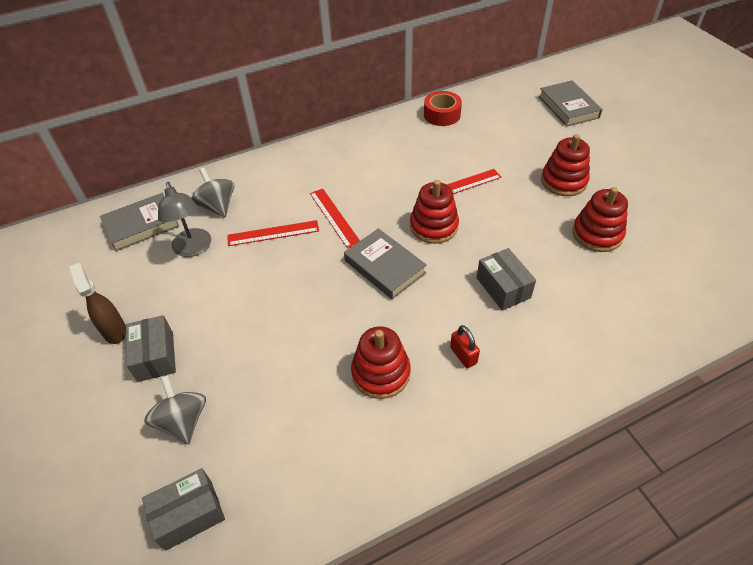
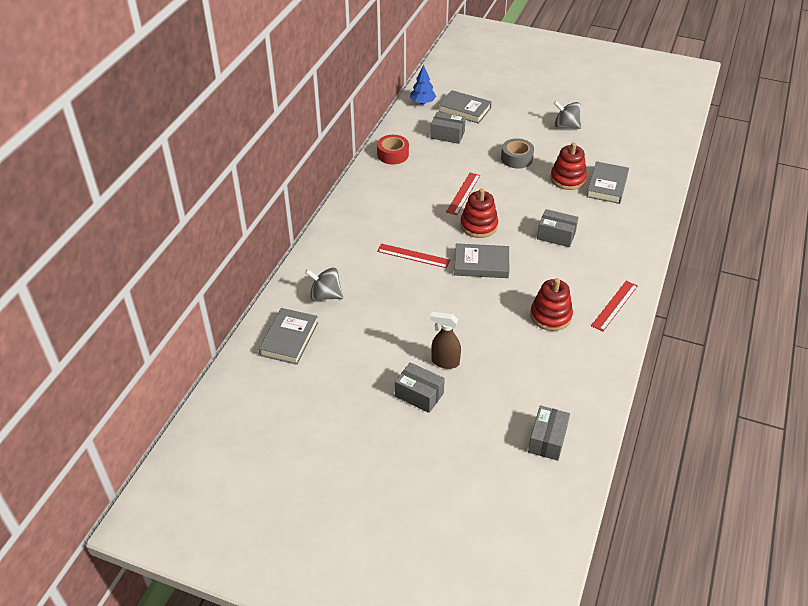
camera: 45 degrees left, 5 degrees down
(114, 331) = (372, 402): brown spray bottle -> brown spray bottle (445, 362)
(183, 421) = (483, 409): grey spinning top -> grey spinning top (566, 126)
(193, 249) = (350, 329): grey lamp -> none
(273, 233) = (388, 288): red ruler -> red ruler (614, 305)
(463, 355) = (578, 280): red padlock -> none
(519, 122) = (447, 135): none -> grey box
(533, 81) = (422, 102): none -> blue tree
(563, 181) = (516, 158): red stacking toy -> grey tape
(638, 269) = (607, 186): none -> grey book

